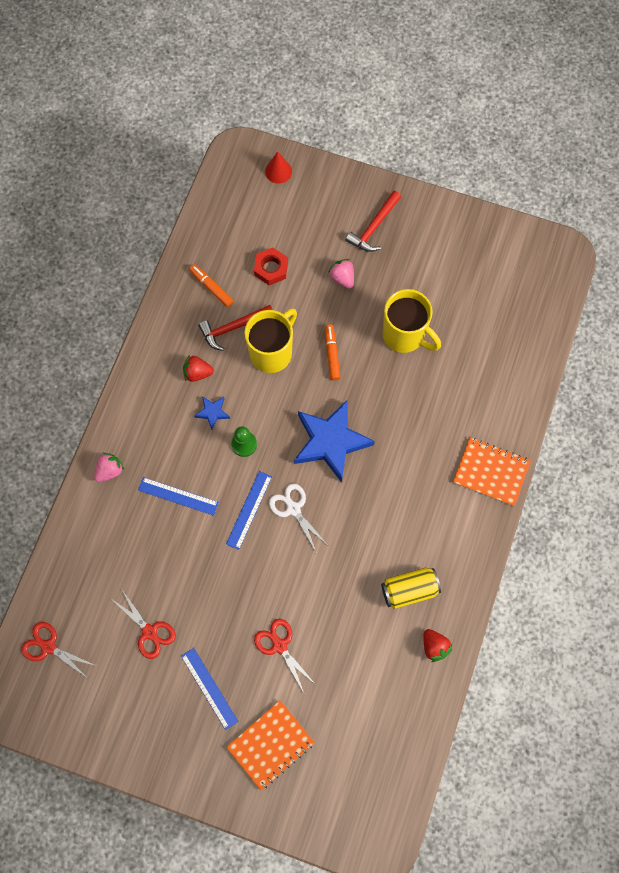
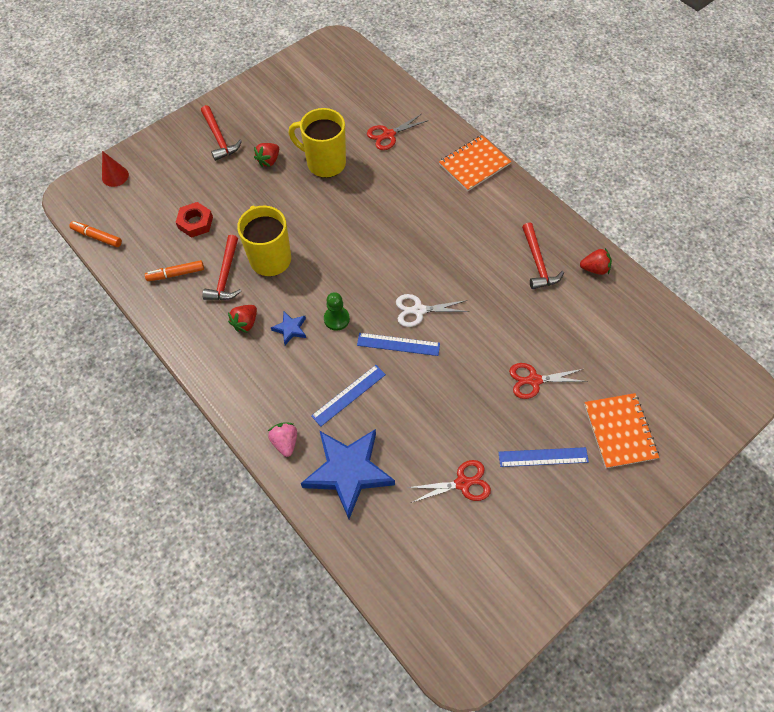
camera: 60 degrees left, 10 degrees down
(48, 647) = (425, 587): red scissors -> red scissors (389, 135)
(249, 510) = (398, 344): blue ruler -> blue ruler turned 45 degrees counterclockwise
(330, 442) = (378, 255): blue star -> blue star (348, 472)
(332, 354) = (303, 217): orange marker -> orange marker (97, 237)
(342, 278) = (244, 179): pink strawberry -> none
(376, 285) = (269, 161): none -> red strawberry
(404, 335) = (325, 163): yellow mug -> yellow mug turned 135 degrees counterclockwise
(409, 589) = (538, 262): yellow can -> red hammer

